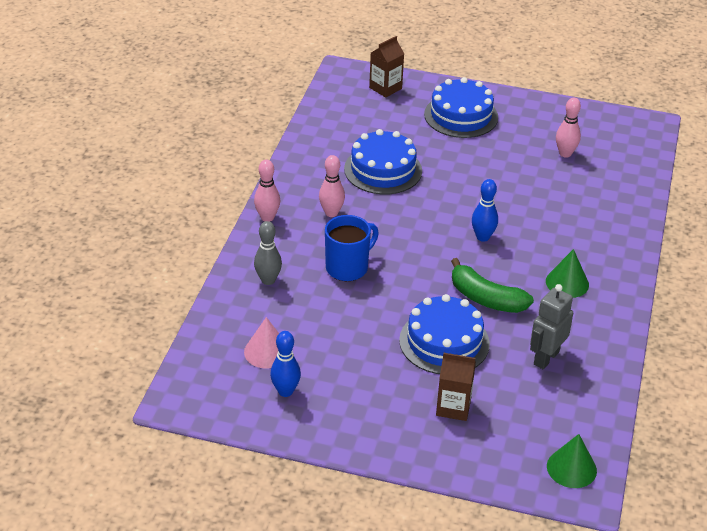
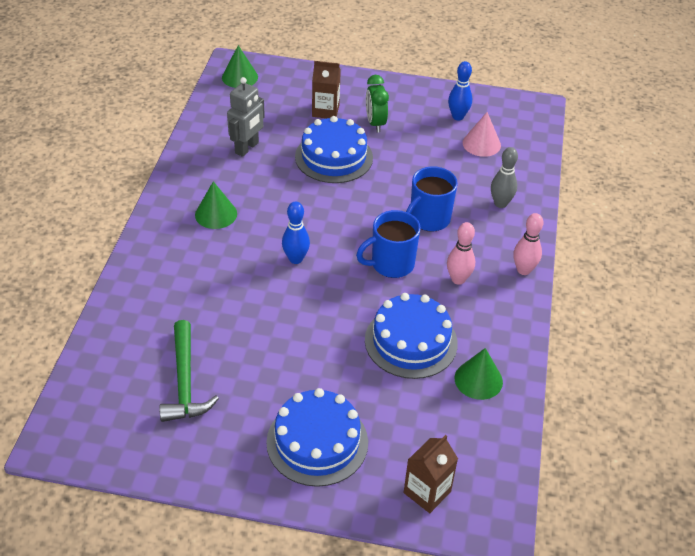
camera: 175 degrees right, 5 degrees up
(333, 143) = (478, 380): none -> green cone
(391, 385) = (375, 123): none -> green clock
(392, 228) = (391, 264): none -> blue mug
(486, 298) = (295, 196): green banana -> none
(565, 153) = (185, 382): pink bowling pin -> green hammer

